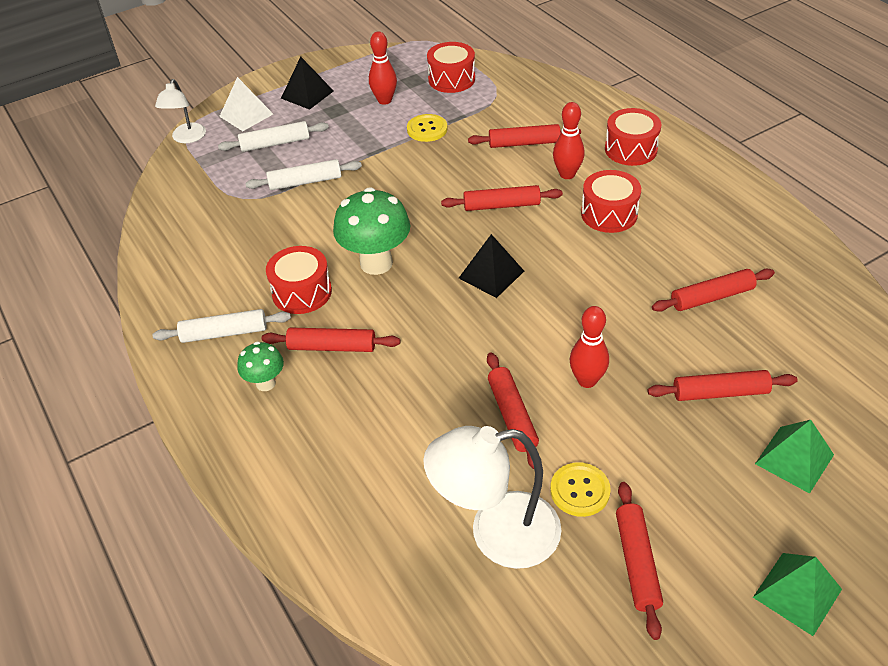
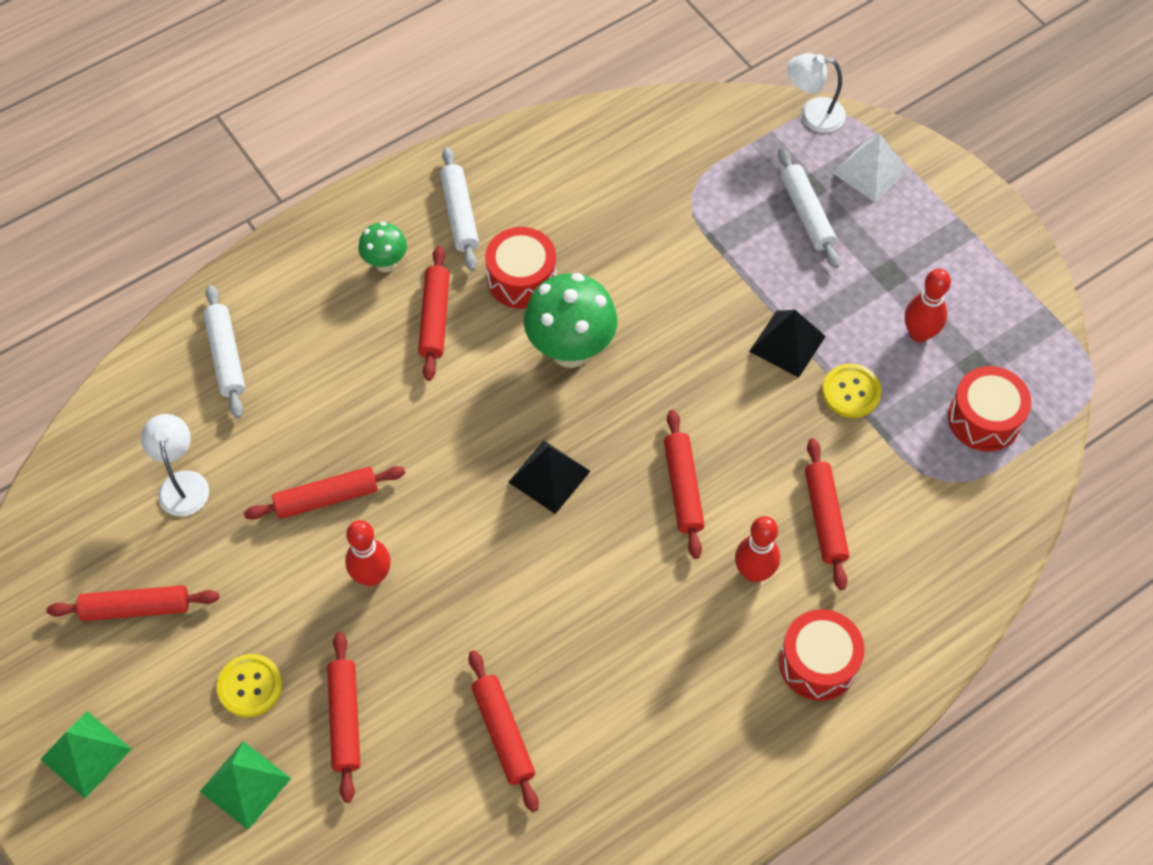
camera: 85 degrees right, 15 degrees up
(305, 182) = (726, 258): white rolling pin -> white rolling pin (226, 356)
(307, 94) = (926, 236): black pyramid -> black pyramid (787, 343)
(496, 533) = (182, 483): white lamp -> white lamp, size x0.58
(580, 490) = (224, 561): yellow button -> yellow button (250, 686)
(609, 214) = (667, 621): red drum -> none

